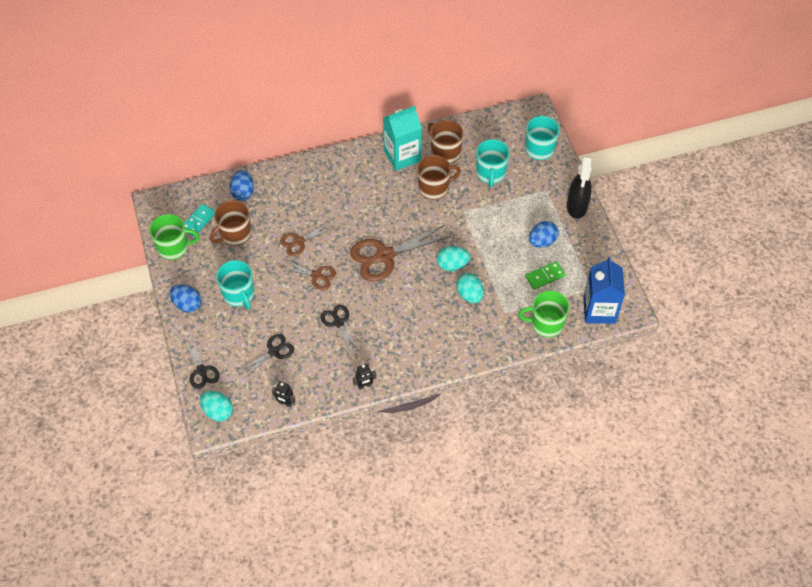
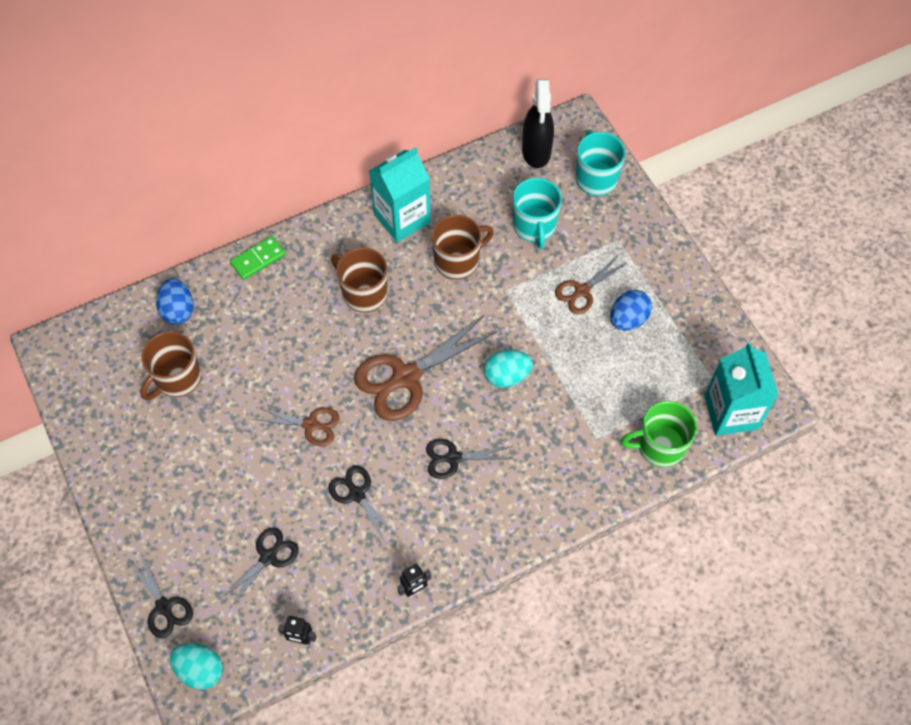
camera: 10 degrees left, 5 degrees up
(174, 247) = (88, 414): green mug -> none
(187, 304) = (124, 502): blue egg -> none
(198, 221) = (118, 366): turquoise domino -> none
(239, 294) = (200, 473): turquoise mug -> none
(299, 241) = (275, 375): brown scissors -> brown scissors (582, 291)
(406, 310) = (453, 458): none -> black scissors
(445, 152) = (463, 204): brown mug -> brown mug (364, 293)
(469, 295) = (541, 419): turquoise egg -> none
(545, 276) = (643, 372): green domino -> green domino (258, 259)
(577, 206) = (666, 258): black spray bottle -> black spray bottle (536, 151)
(599, 310) = (731, 412): blue carton -> turquoise carton

